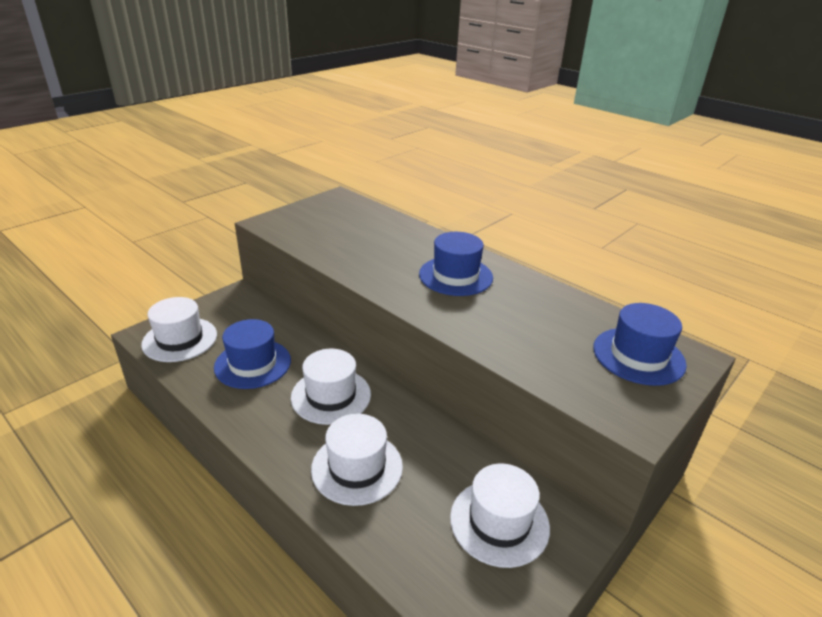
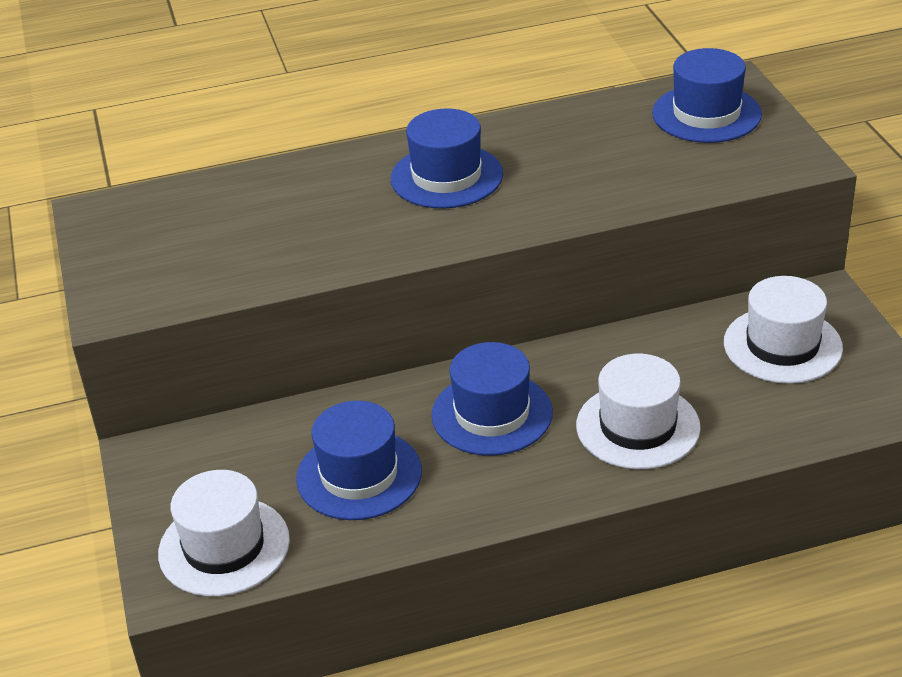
camera: 55 degrees left, 5 degrees up
(331, 396) = (492, 414): white hat -> blue hat

